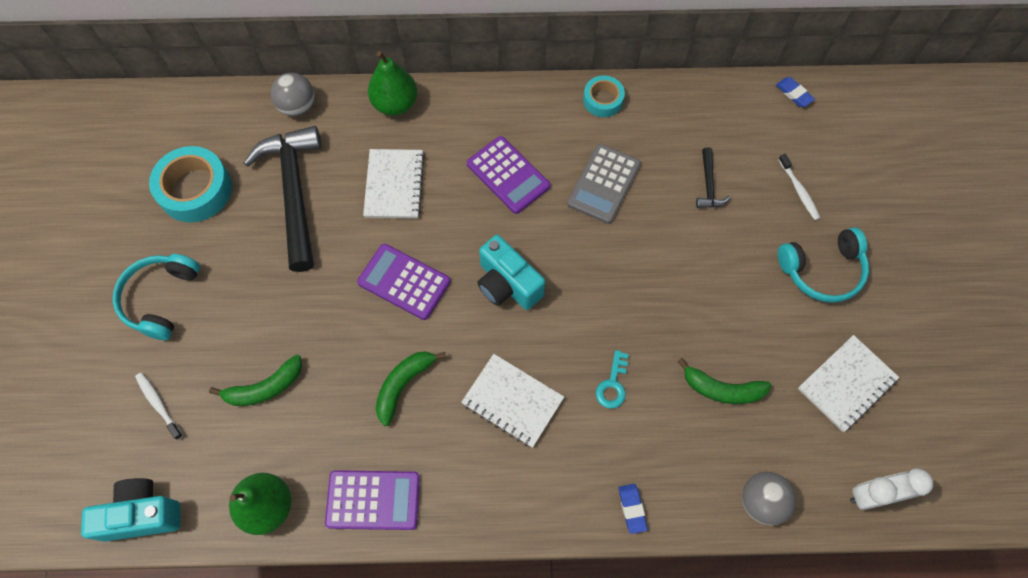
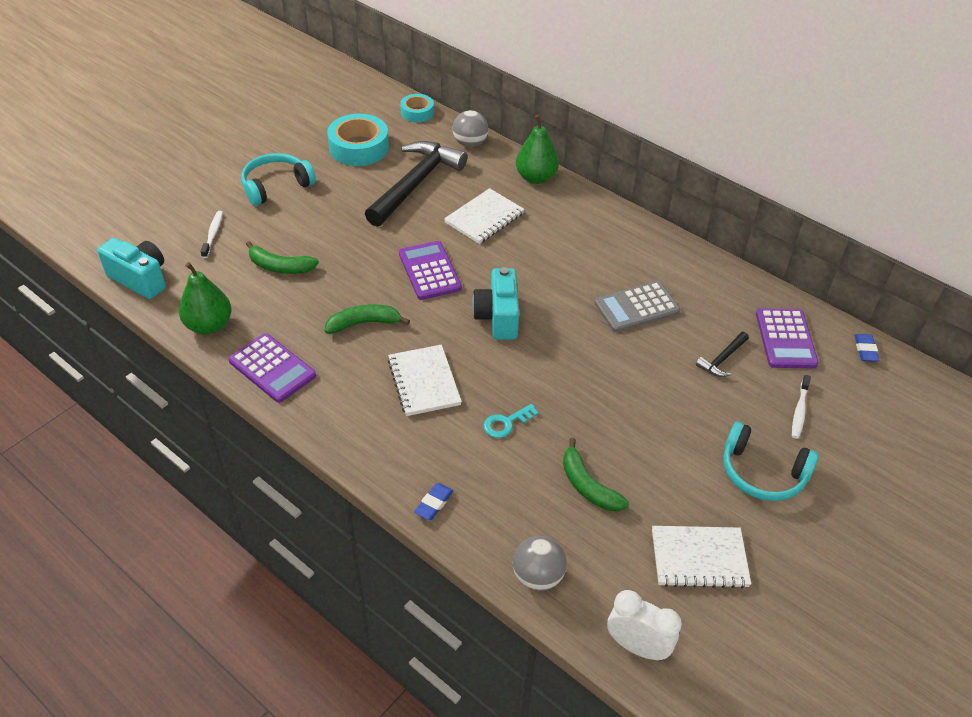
camera: 40 degrees right, 20 degrees down
(508, 175) = (570, 260): purple calculator -> purple calculator (785, 339)
(603, 100) = (693, 261): turquoise tape -> turquoise tape (417, 112)

